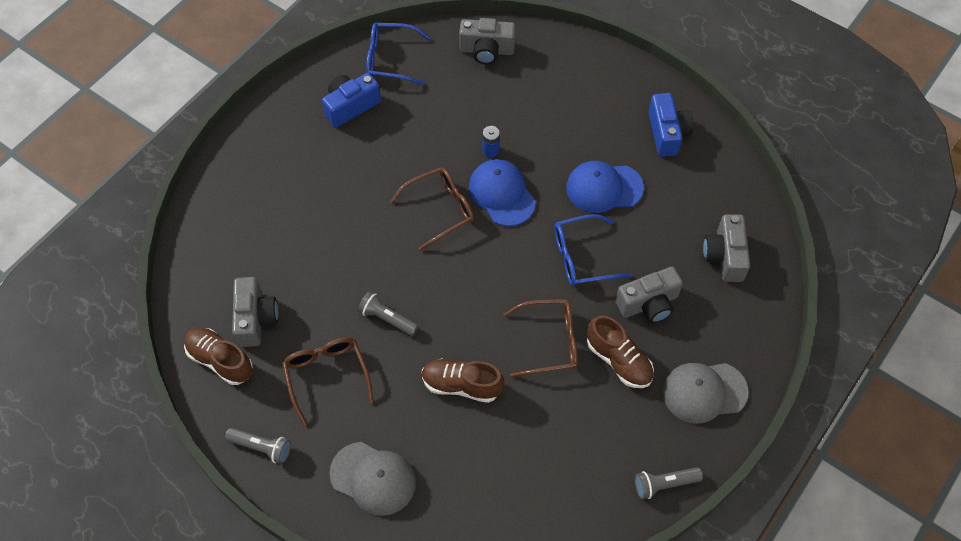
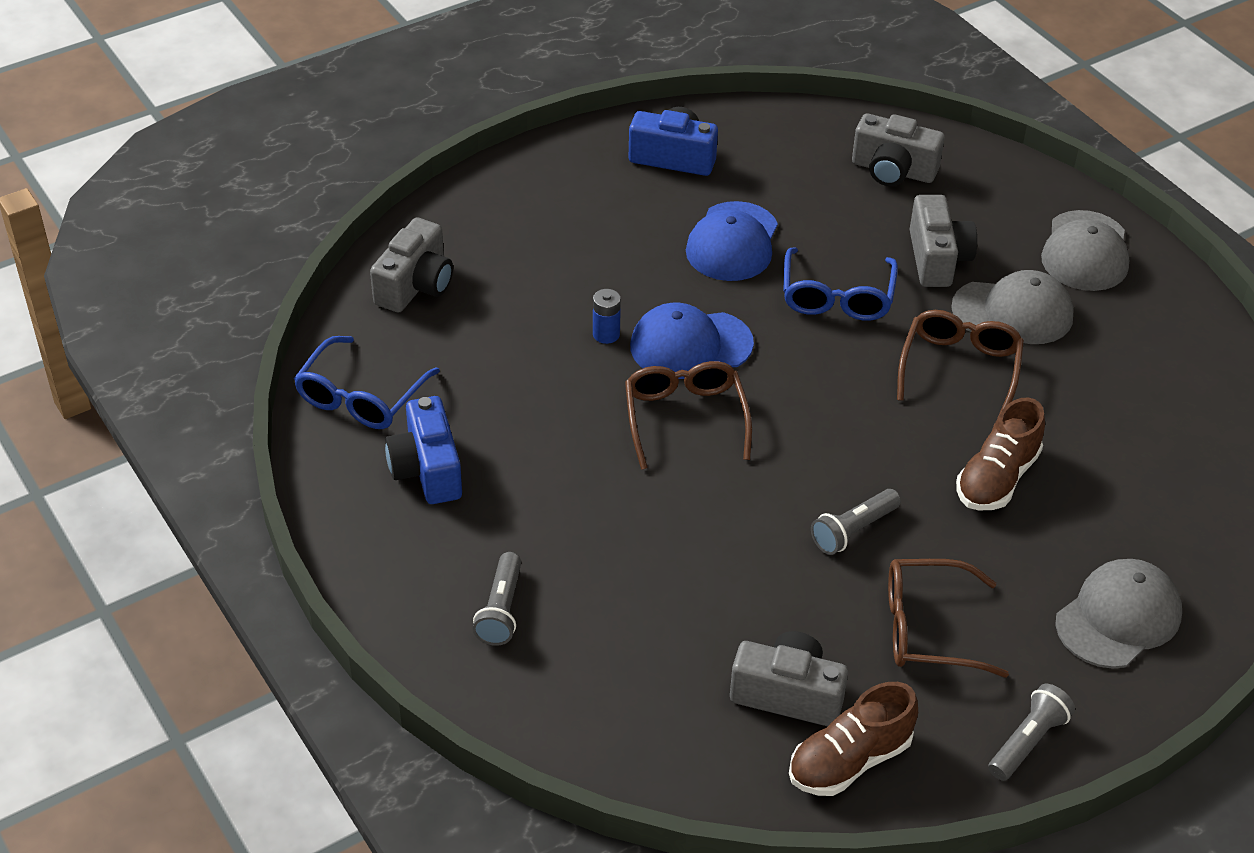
camera: 70 degrees left, 15 degrees down
(619, 360) = (1013, 312): brown shoe -> grey cap
(664, 484) = (1205, 327): grey flashlight -> grey flashlight (501, 610)

